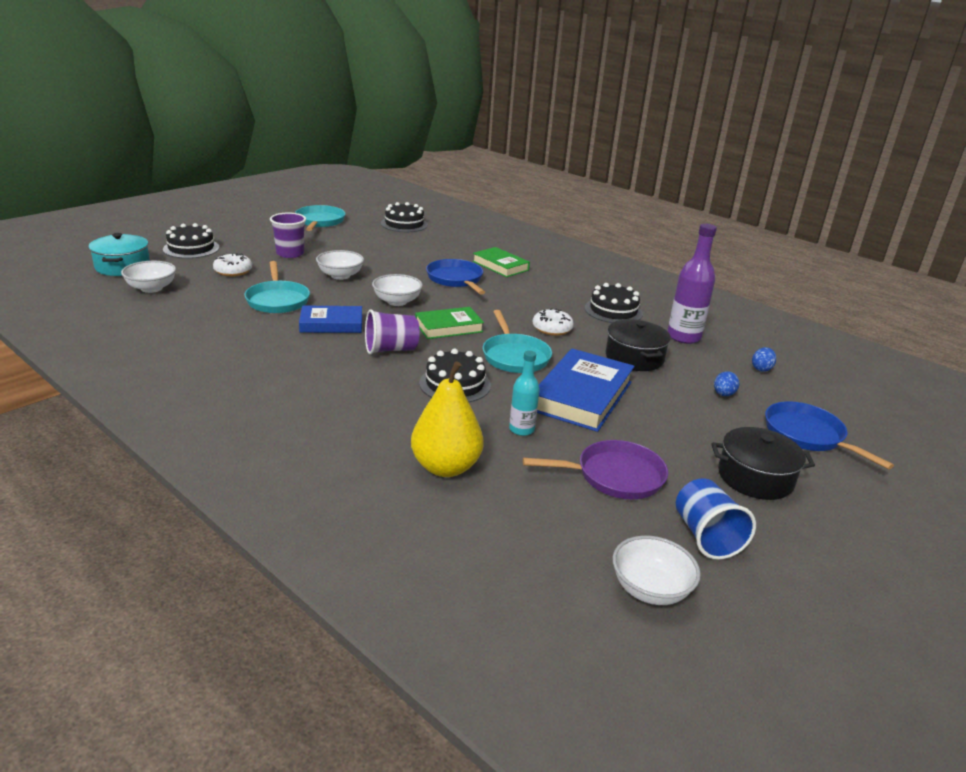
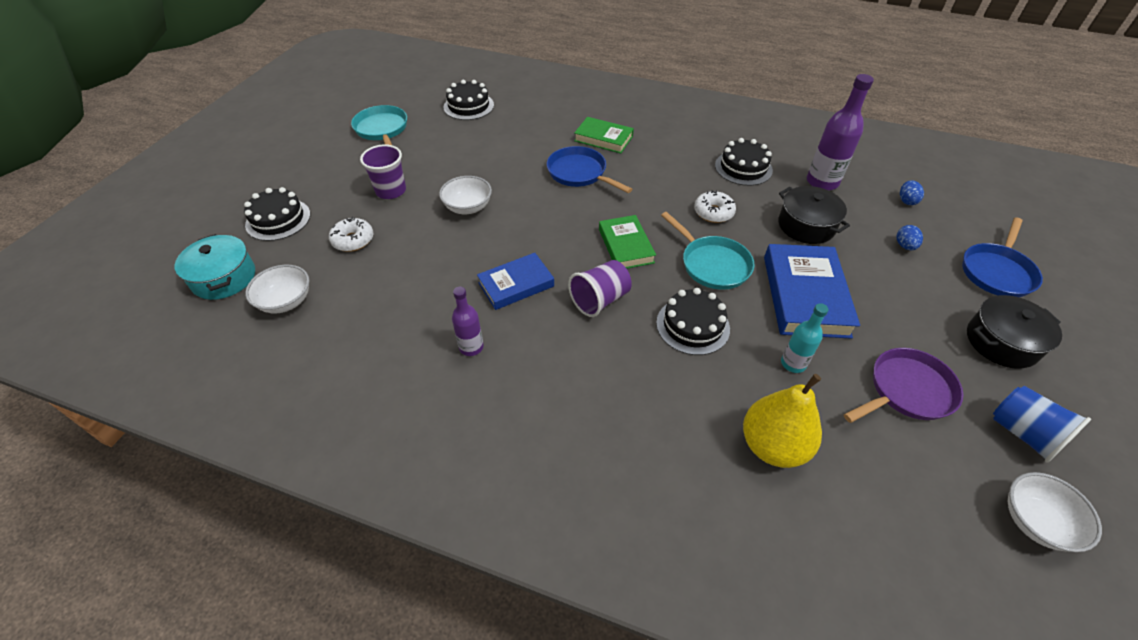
camera: 20 degrees left, 20 degrees up
(258, 345) = (471, 347): none -> purple bottle
(277, 300) = (435, 269): turquoise pan -> none
(397, 301) = (551, 226): white bowl -> none
(448, 327) = (626, 246): green book -> green book turned 60 degrees counterclockwise
(807, 435) = (997, 272): blue pan -> blue pan turned 90 degrees counterclockwise

